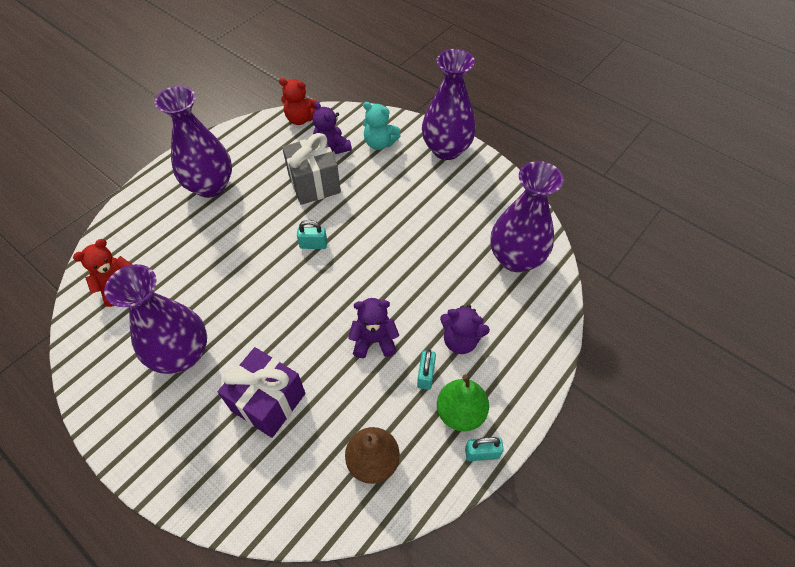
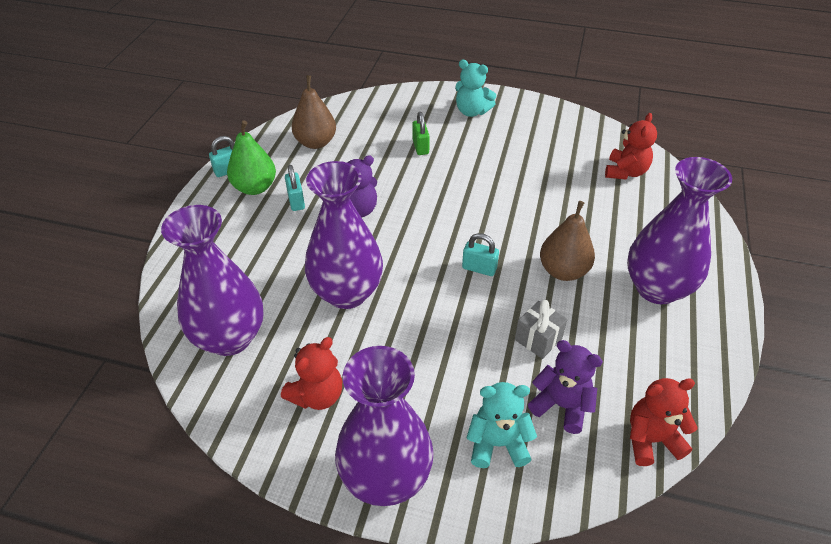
camera: 155 degrees right, 10 degrees down
(174, 438) = (472, 111): none -> turquoise teddy bear
(182, 354) = (517, 150): purple vase -> purple vase (347, 293)
(257, 220) = (563, 271): none -> brown pear
(268, 402) = (420, 147): purple gift -> green padlock
(313, 244) = (479, 268): turquoise padlock -> turquoise padlock turned 45 degrees clockwise
(314, 184) = (538, 339): grey gift -> grey gift, size x0.56
(460, 340) = (272, 236): purple teddy bear -> none
(468, 200) = (317, 395): none -> red teddy bear

